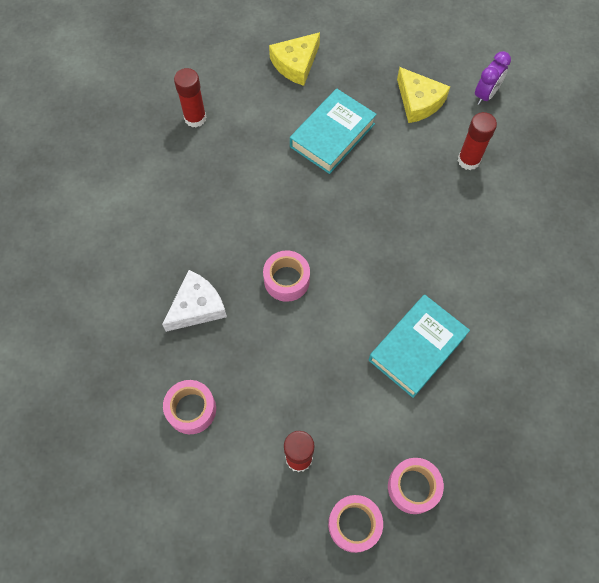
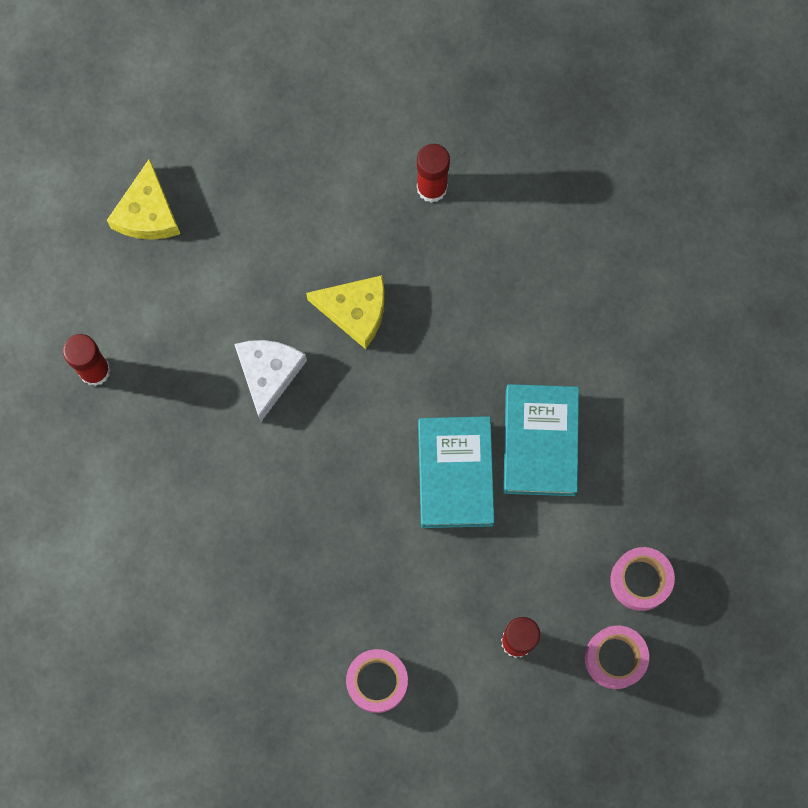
camera: 40 degrees left, 10 degrees up
(197, 307) = (290, 578): white cheese -> white cheese (268, 374)
(286, 280) = (356, 476): pink tape -> none
(332, 135) = (264, 272): turquoise book -> turquoise book (455, 474)
(418, 102) = (323, 155): yellow cheese -> yellow cheese (355, 311)
(485, 95) = (388, 89): purple clock -> none

